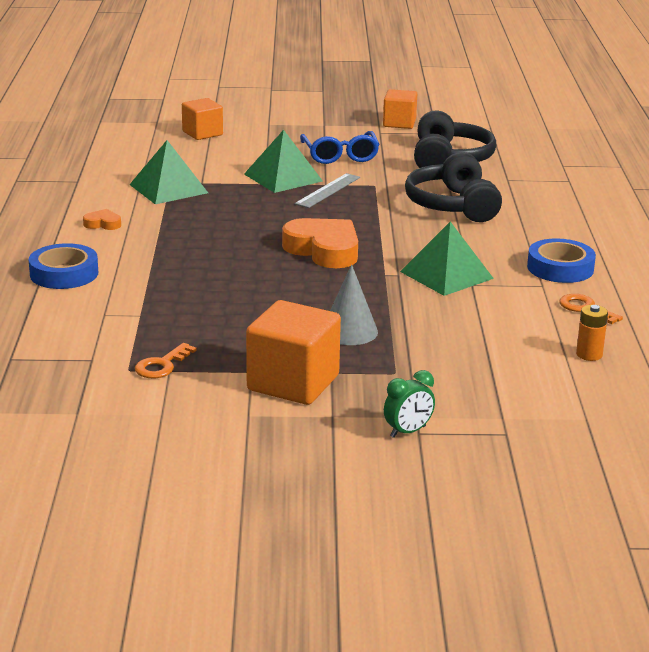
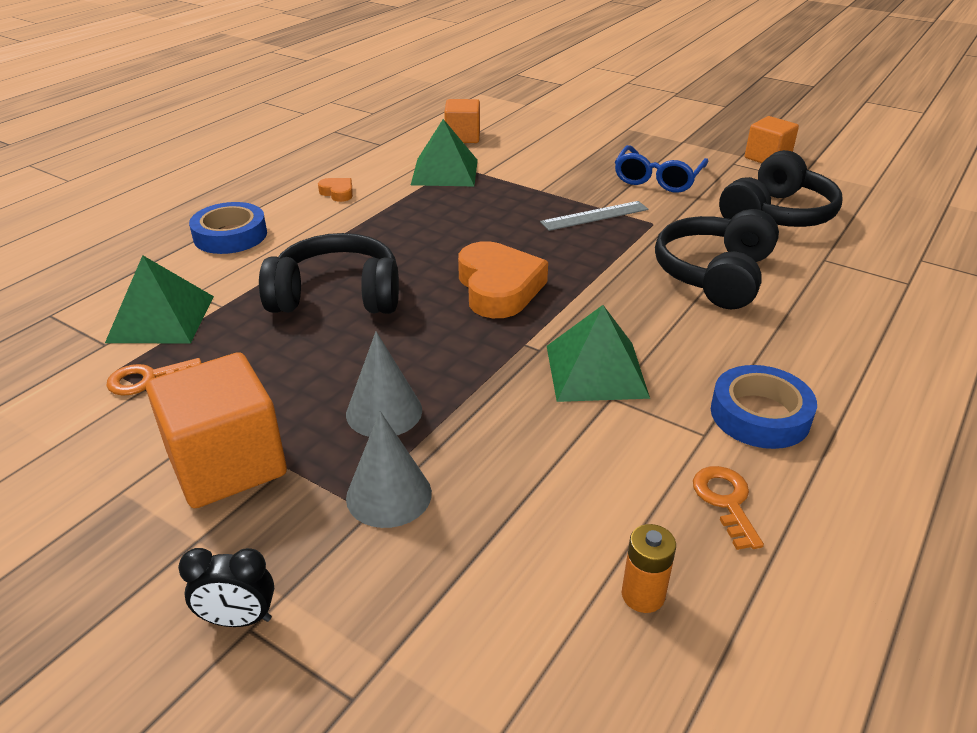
camera: 35 degrees right, 10 degrees up
(202, 133) = (551, 124): orange cube -> orange cube (462, 137)
(217, 285) = (337, 296): none -> black headphones
(283, 177) = (567, 188): green pyramid -> green pyramid (161, 318)
(408, 432) = (238, 619): green clock -> black clock
(410, 363) = (389, 495): none -> grey cone

